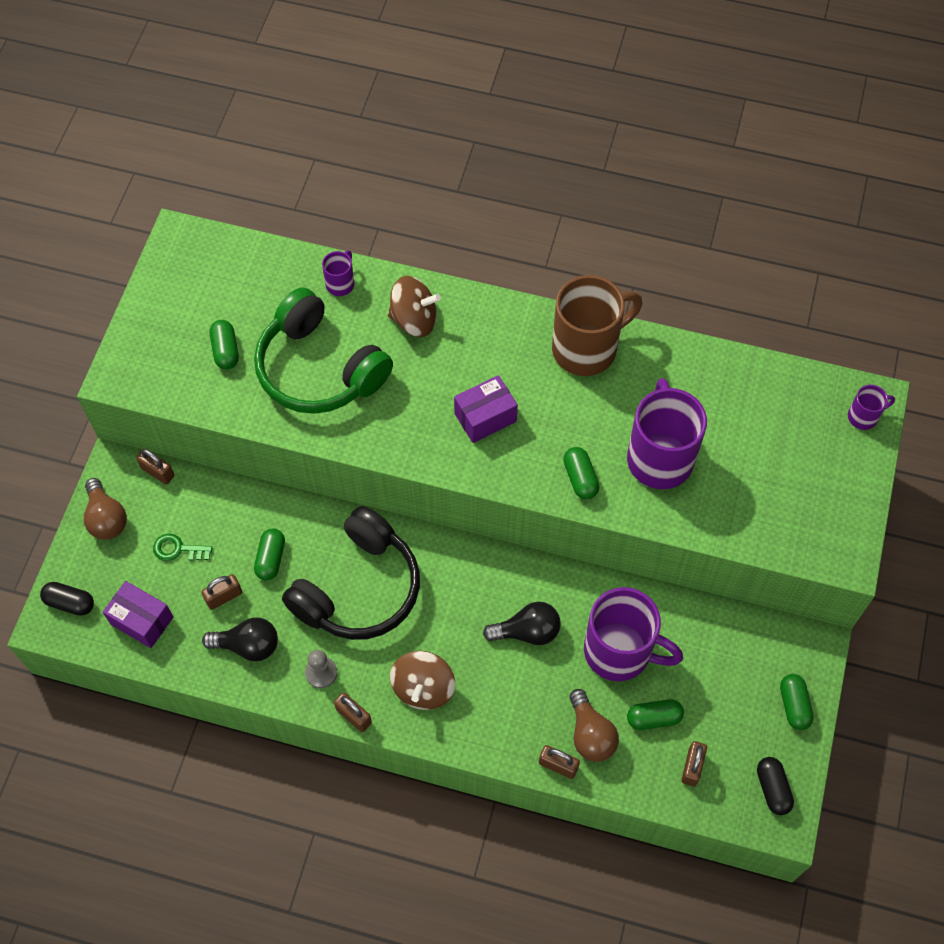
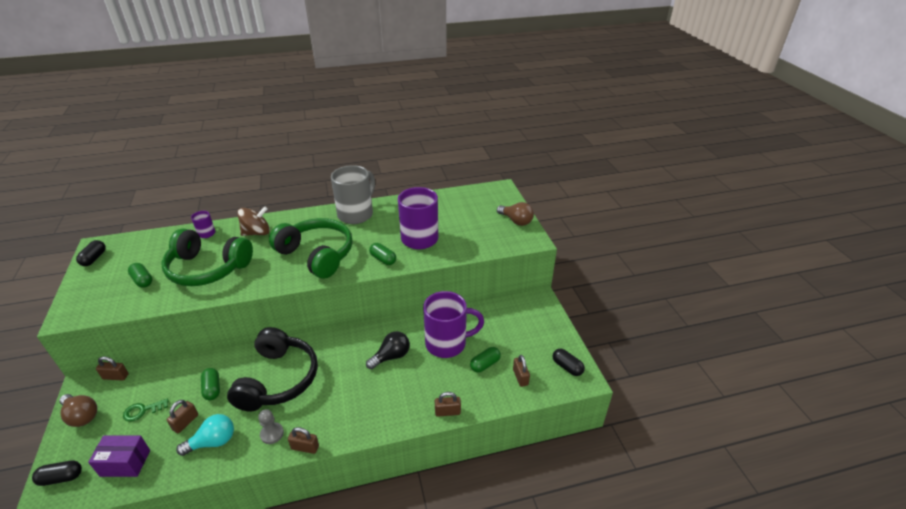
camera: 30 degrees left, 25 degrees down
(171, 267) = (94, 258): none -> black capsule
(248, 645) = (213, 442): black light bulb -> turquoise light bulb
(423, 688) = (344, 411): brown spinning top -> none
(485, 417) = (317, 255): purple box -> green headphones
(587, 348) = (356, 214): brown mug -> grey mug
(590, 734) = (456, 388): brown light bulb -> brown light bulb (516, 221)
(794, 705) = (549, 327): green capsule -> none
(863, 417) = (501, 194): purple mug -> none

